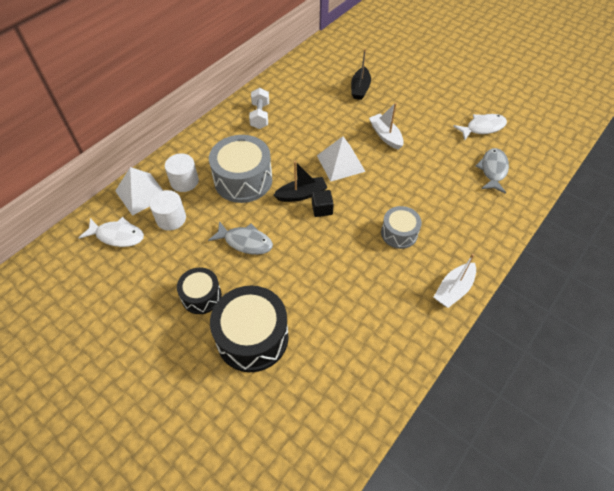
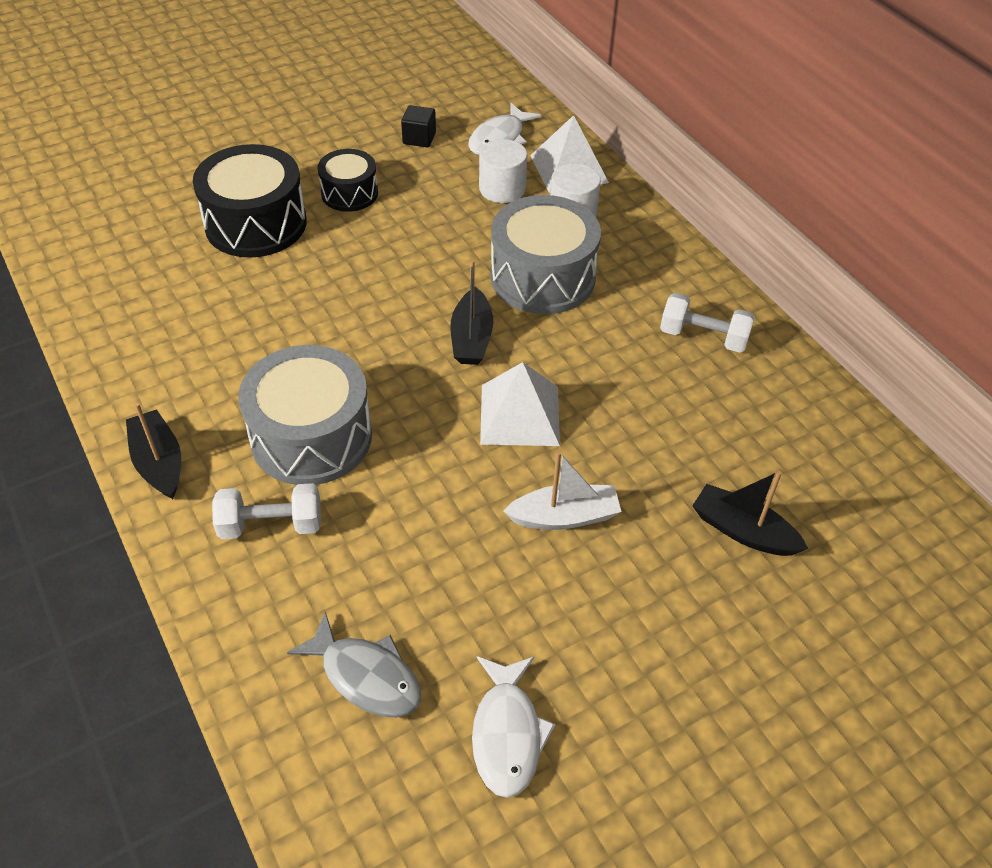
camera: 110 degrees right, 5 degrees down
(245, 242) = (413, 251): grey fish -> none
(322, 209) = (424, 354): black cube -> black cube (419, 138)
(399, 233) = (311, 437): grey drum -> grey drum, size x1.72
(453, 289) = (159, 463): white boat -> black boat
(454, 227) = (271, 525): none -> white dumbbell

